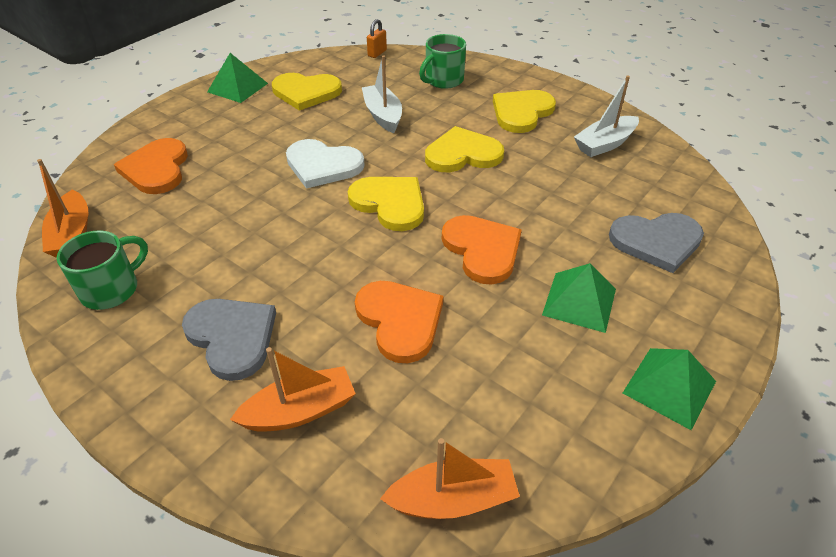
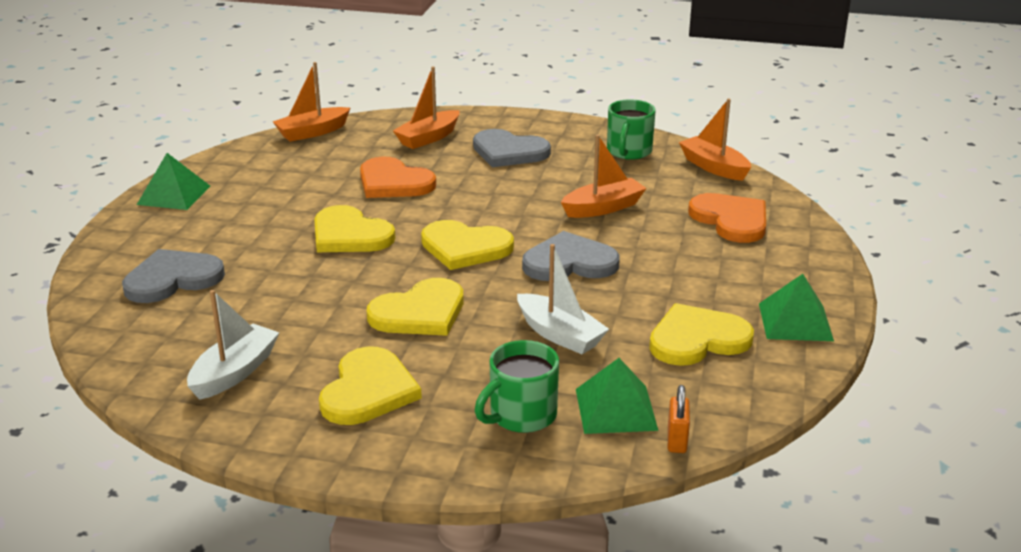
camera: 155 degrees right, 15 degrees down
(235, 213) = (603, 208): none -> orange boat
(323, 165) = (569, 262): white heart -> grey heart
(443, 80) = (521, 415): green mug -> green mug turned 150 degrees counterclockwise
(482, 250) = (349, 235): orange heart -> yellow heart
(579, 301) = (248, 222): green pyramid -> green pyramid (615, 409)

